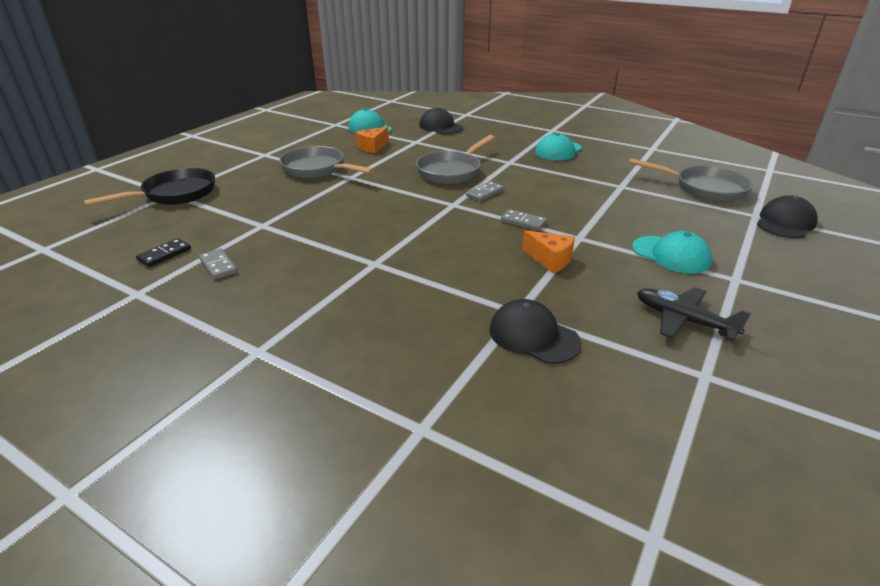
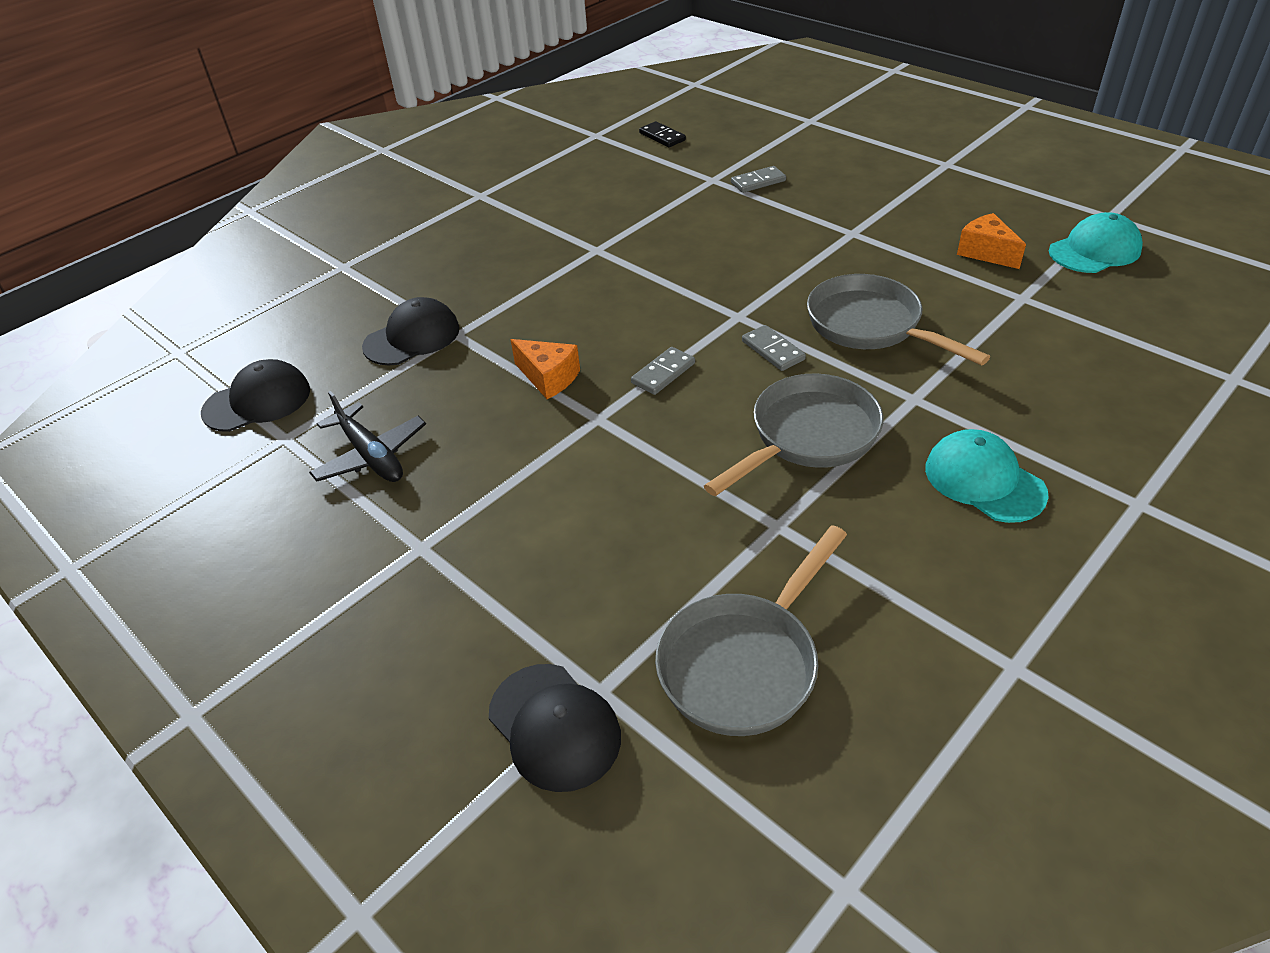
camera: 105 degrees right, 10 degrees up
(174, 194) = (810, 122): black pan -> none
(218, 266) = (628, 165): grey domino -> grey domino (758, 182)
(317, 169) = (885, 206): grey pan -> grey pan (808, 436)
(440, 127) = (1124, 333): black cap -> black cap (257, 401)
(550, 260) = (548, 378): orange cheese -> orange cheese turned 105 degrees counterclockwise
(671, 255) = (512, 501): turquoise cap -> none
(683, 320) = (371, 456): black plane -> black plane turned 90 degrees clockwise

